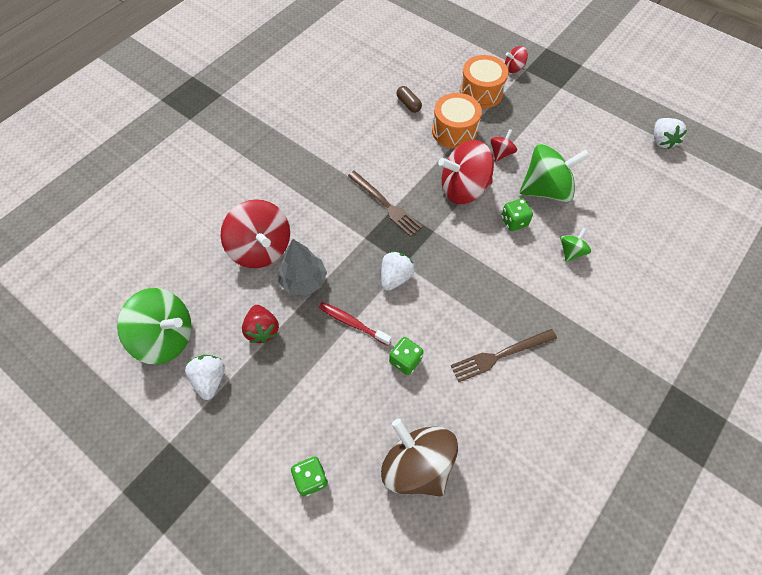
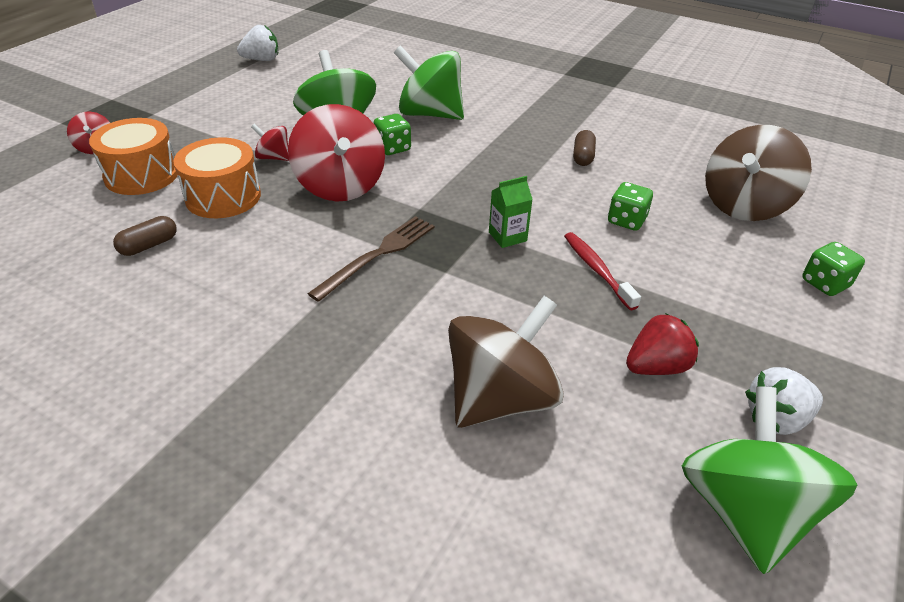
camera: 100 degrees left, 20 degrees down
(261, 248) = (500, 398): red spinning top -> brown spinning top
(303, 281) = (547, 330): grey tree -> none
(352, 323) = (597, 270): red toothbrush -> red toothbrush turned 135 degrees clockwise
(395, 277) = (507, 236): white strawberry -> green carton
(500, 355) = (583, 156): brown fork -> brown capsule
(571, 251) = (430, 114): green spinning top -> green spinning top, size x2.10

